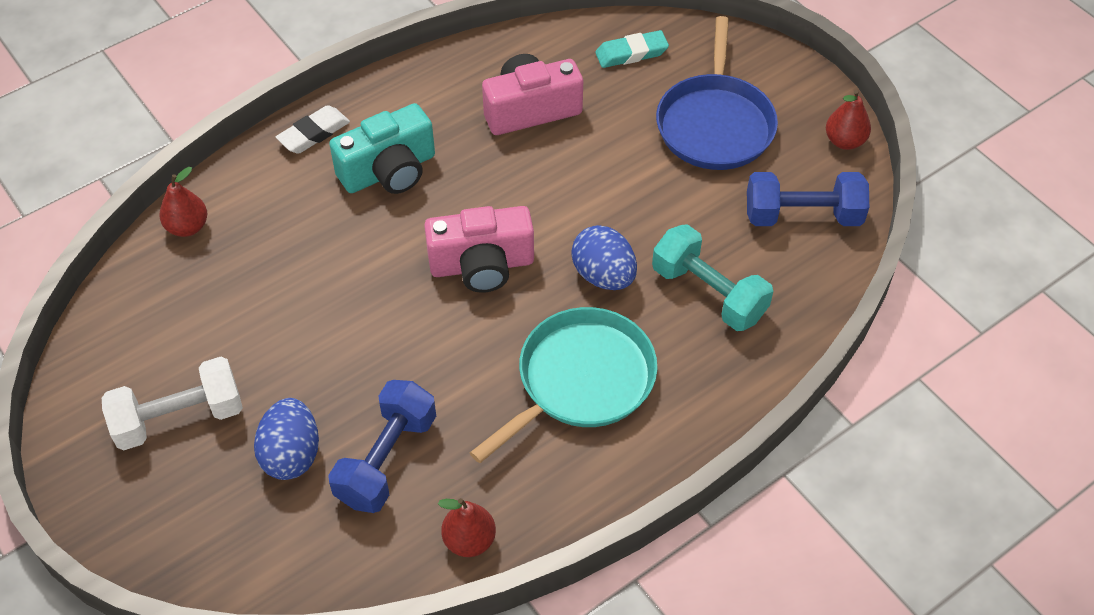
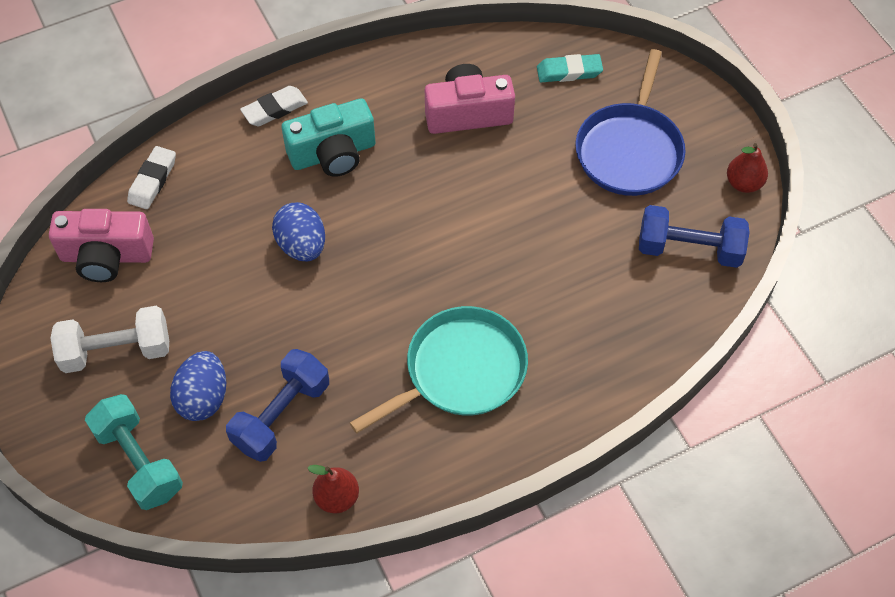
camera: 10 degrees right, 5 degrees up
(188, 227) = (152, 180): red pear -> white eraser
(482, 265) = (396, 253): pink camera -> pink camera (106, 256)
(603, 275) = (500, 278): blue egg -> blue egg (302, 245)
(708, 293) = (588, 309): turquoise dumbbell -> turquoise dumbbell (139, 461)

